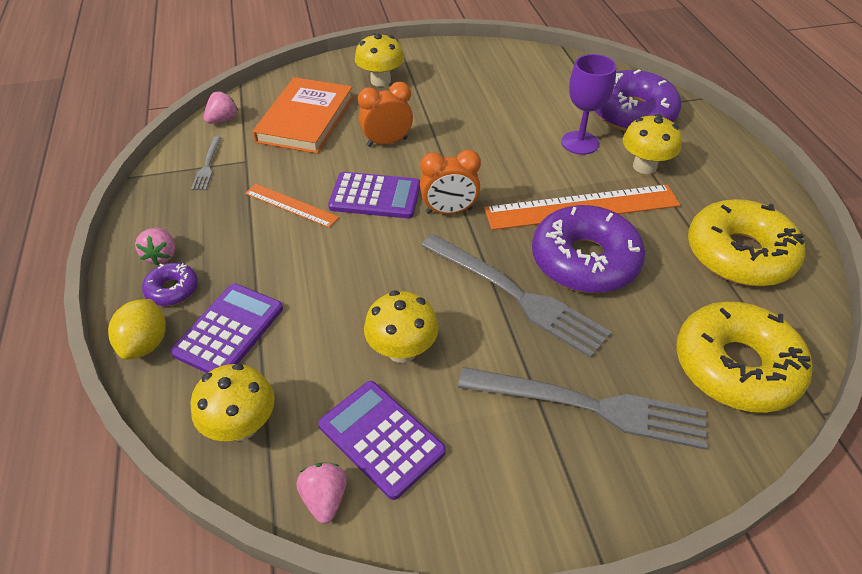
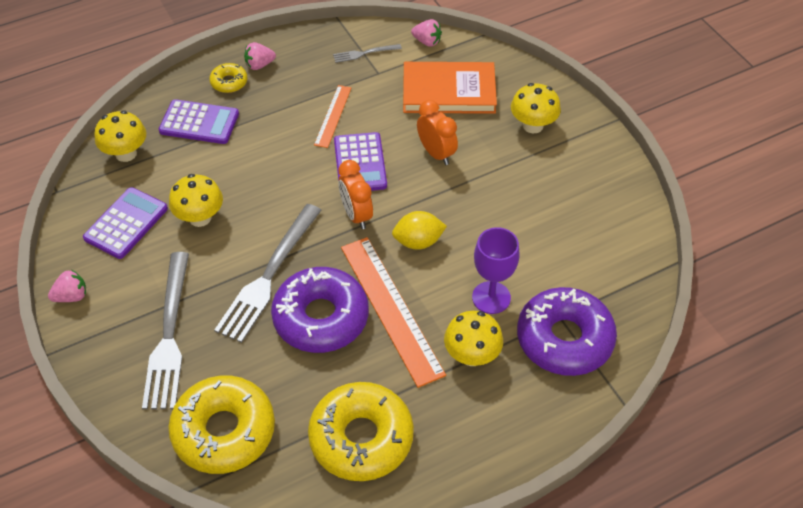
camera: 75 degrees right, 5 degrees up
(145, 344) = (180, 87): yellow lemon -> yellow lemon (418, 242)
(172, 289) = (229, 82): purple donut -> yellow donut
(325, 499) = (81, 207): pink strawberry -> pink strawberry (71, 296)

